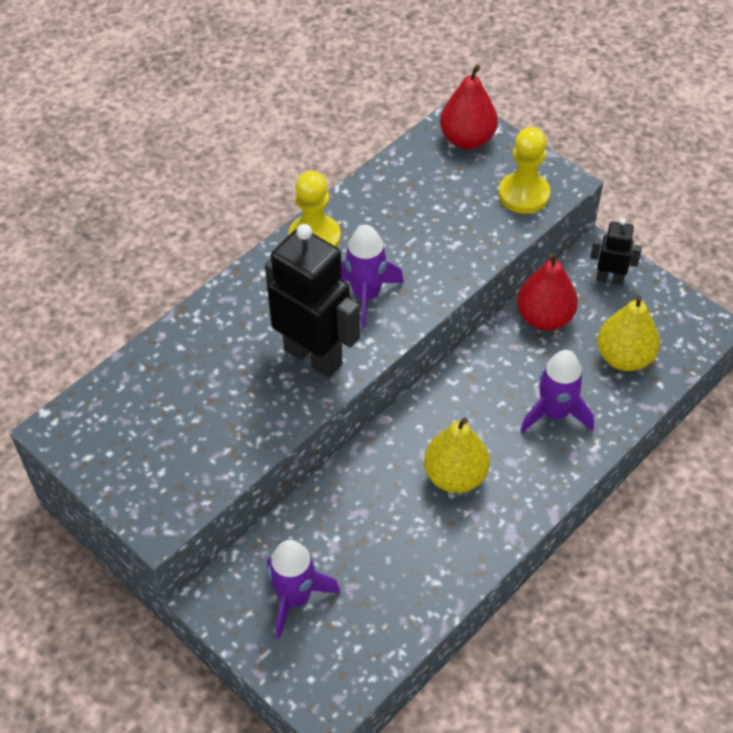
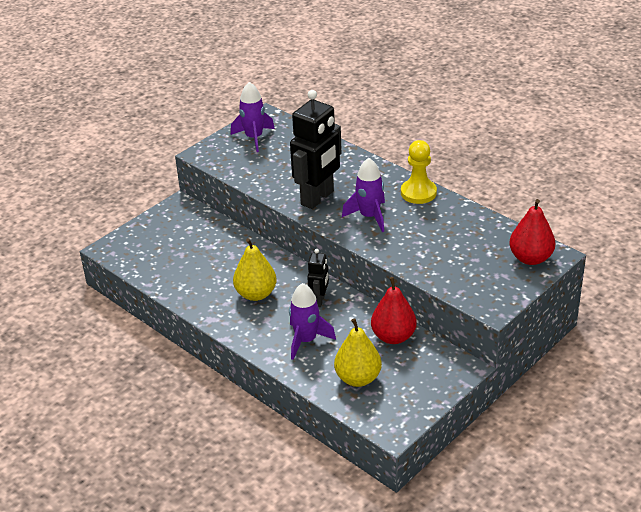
camera: 90 degrees right, 15 degrees down
(295, 598) = (176, 233): purple rocket -> purple rocket (254, 138)
(523, 194) = (475, 287): yellow pawn -> none
(609, 278) = (437, 373): black robot -> black robot (319, 300)

